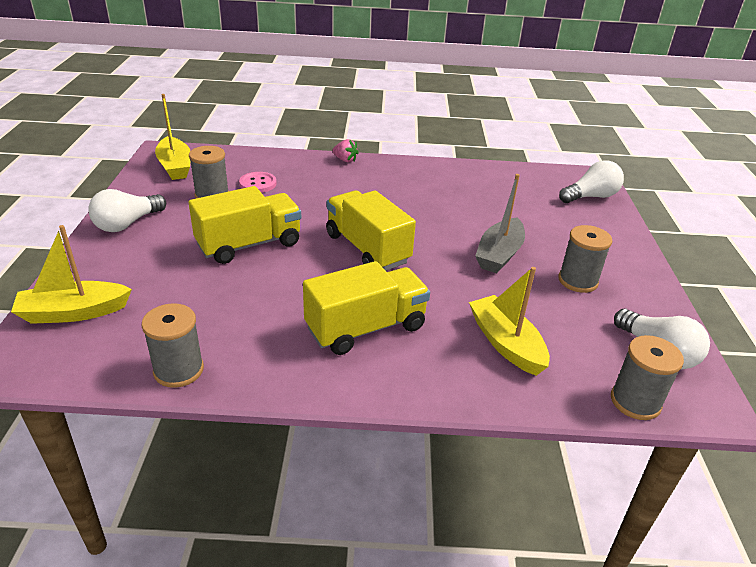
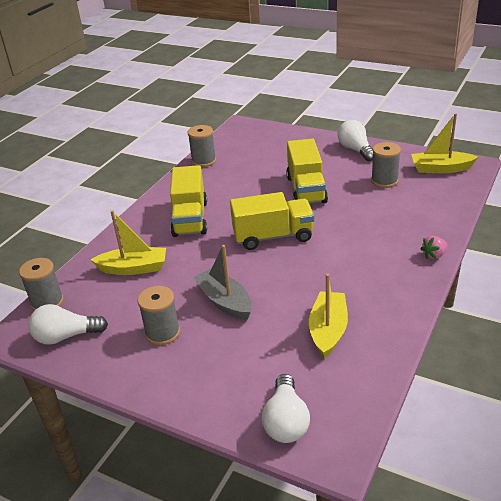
camera: 120 degrees right, 0 degrees up
(74, 312) = (269, 136): yellow boat -> yellow boat (328, 330)
(258, 184) = (397, 202): pink button -> none

